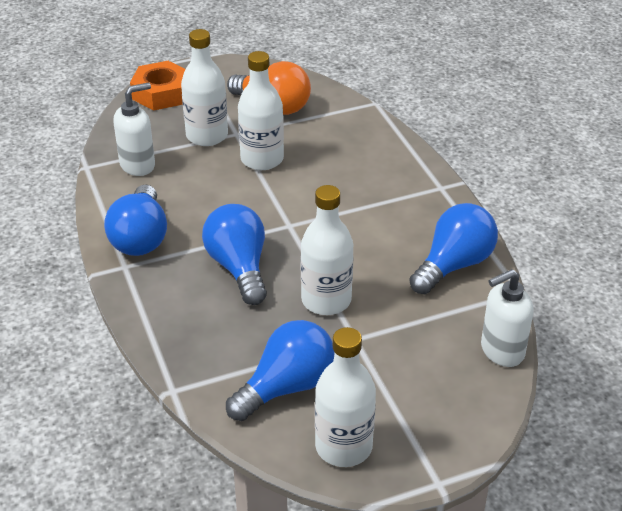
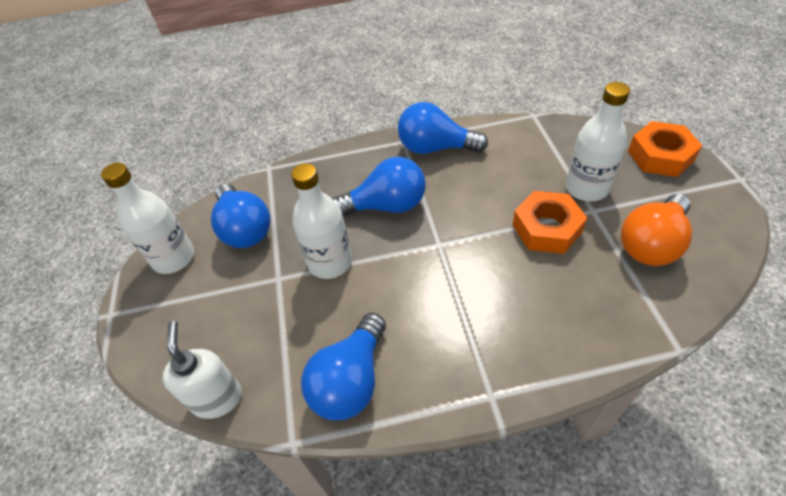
camera: 105 degrees right, 10 degrees up
(138, 165) = (536, 144): white soap dispenser -> none
(262, 159) = (547, 228): white bottle -> orange nut
(454, 265) = (351, 380): blue light bulb -> blue light bulb turned 60 degrees clockwise

